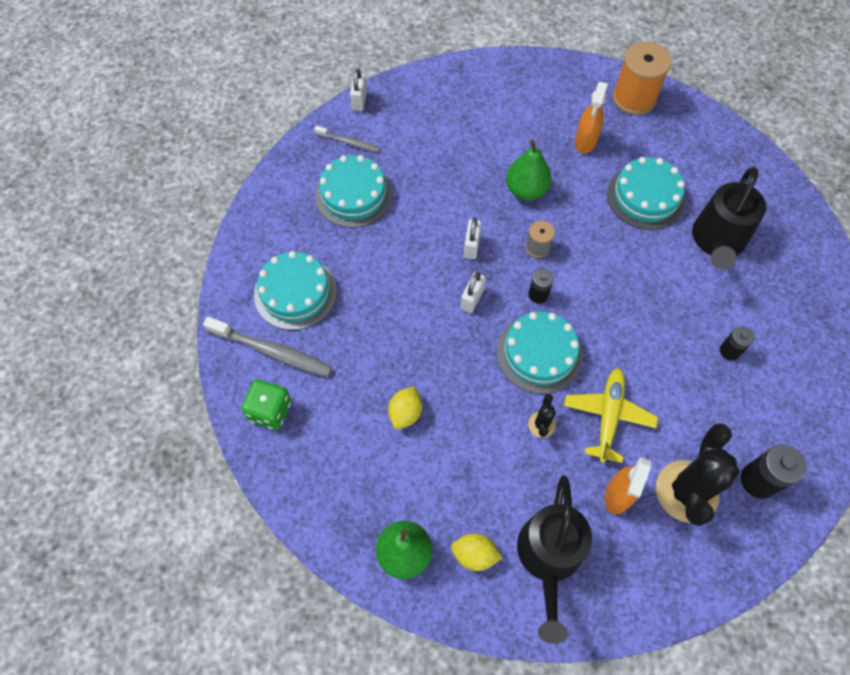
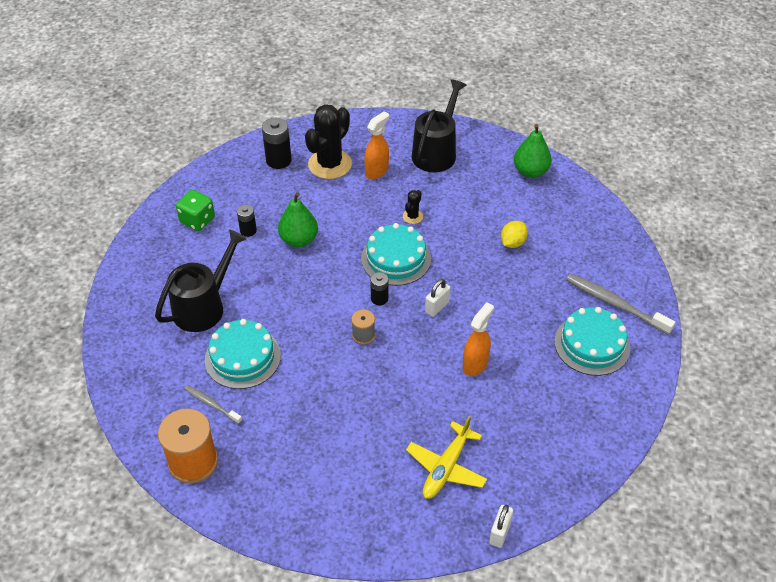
camera: 165 degrees left, 15 degrees down
(270, 411) = (618, 264): green dice -> green dice (197, 220)
(349, 142) = (520, 482): grey toothbrush -> grey toothbrush (211, 404)
(353, 194) = (525, 422): turquoise cake -> none
(471, 246) = (423, 349): white padlock -> none
(474, 555) = (484, 162): yellow lemon -> none
(526, 190) = (352, 388): green pear -> green pear (299, 240)
(585, 142) = (271, 424): orange spray bottle -> orange spray bottle (475, 364)
(608, 416) = (362, 212): yellow plane -> yellow plane (446, 467)

